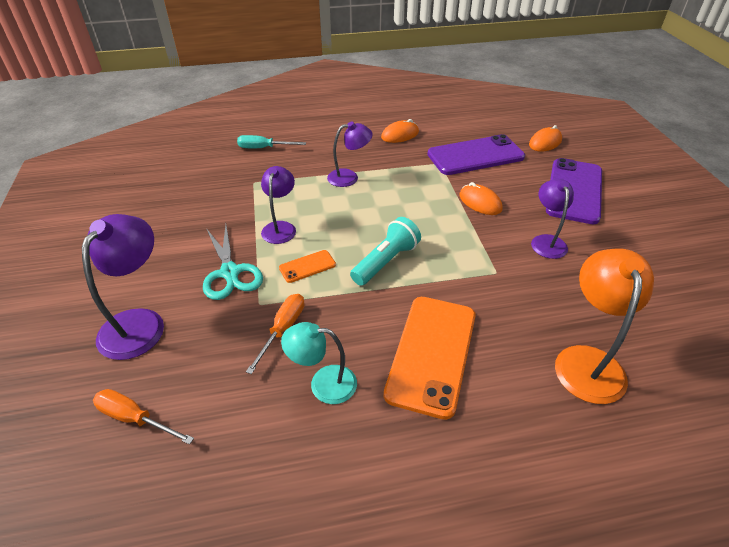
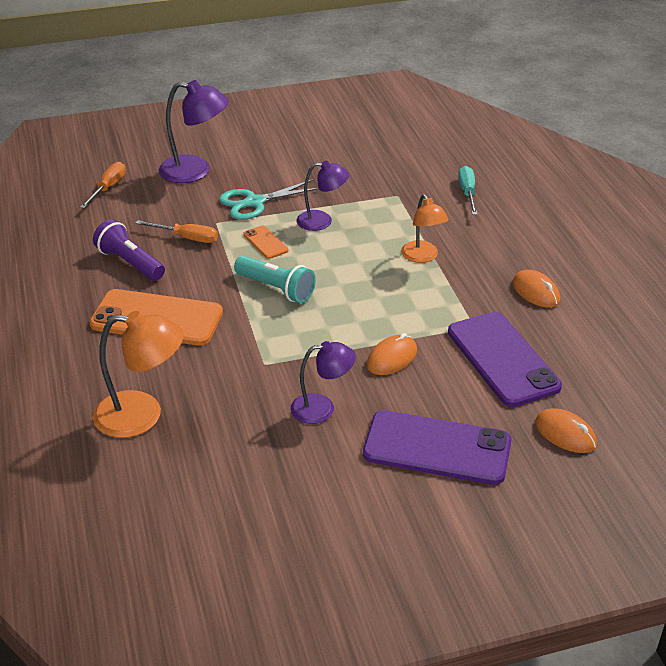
camera: 85 degrees right, 5 degrees down
(323, 383) = (130, 263): turquoise lamp -> purple flashlight
(349, 177) = (422, 257): purple lamp -> orange lamp

